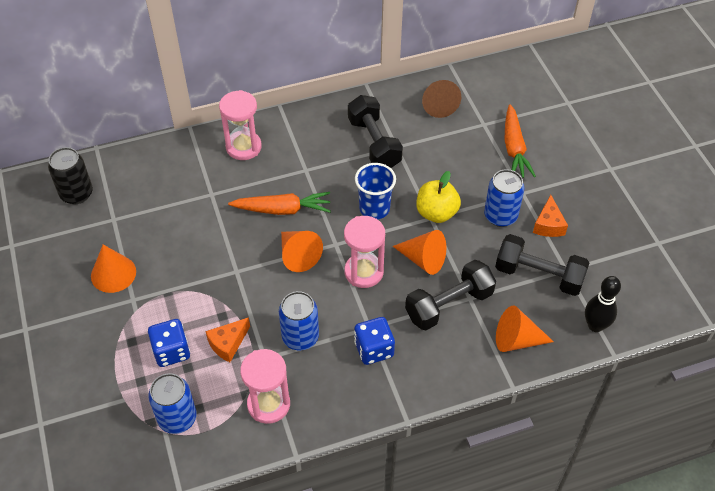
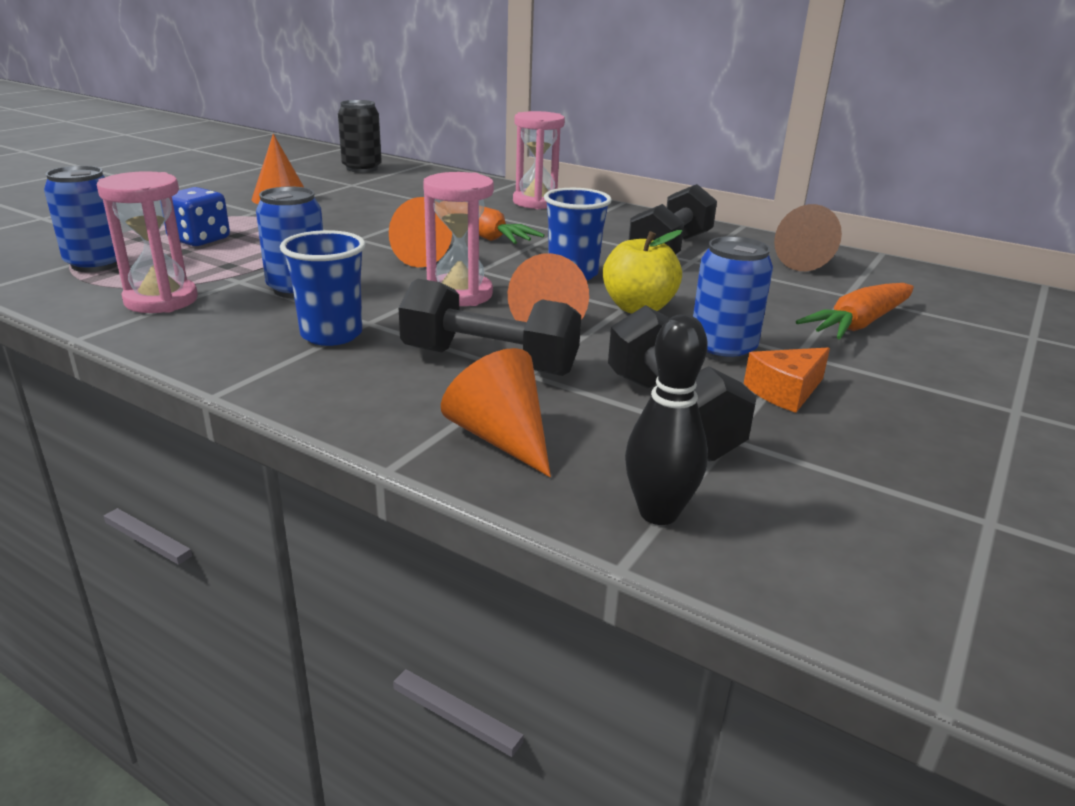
camera: 50 degrees right, 25 degrees down
(228, 344) = (241, 259): orange cheese -> none
(374, 349) = (331, 334): blue dice -> blue cup

